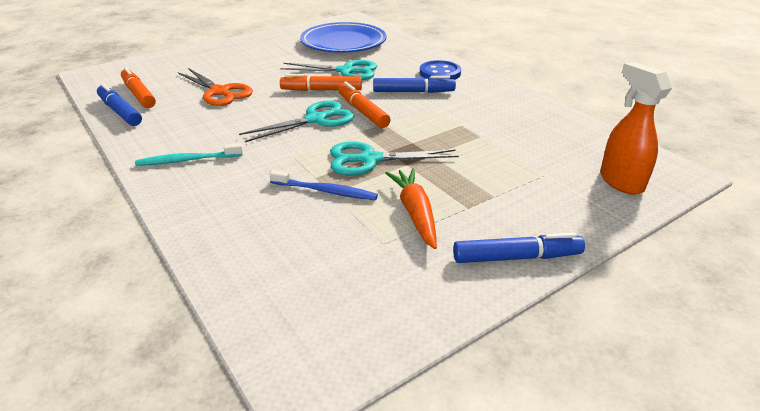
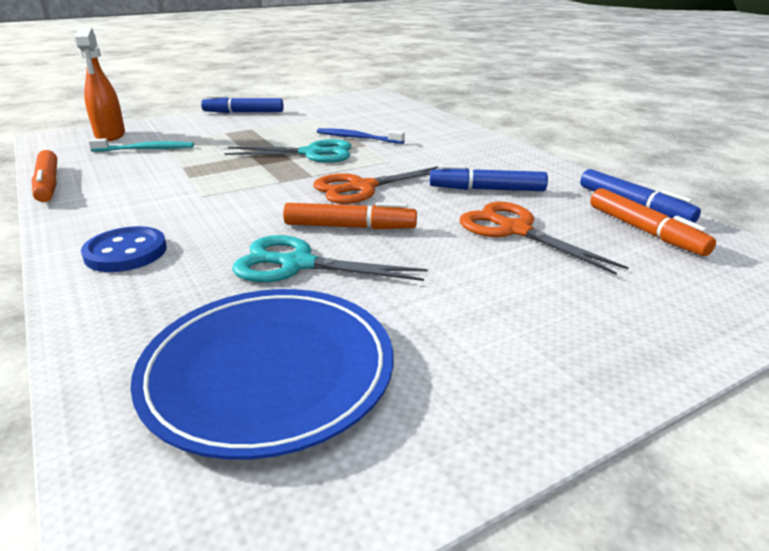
camera: 175 degrees left, 5 degrees down
(187, 160) = (491, 158): turquoise toothbrush -> turquoise toothbrush (145, 149)
(316, 119) = (362, 187): turquoise scissors -> orange scissors
(362, 111) = (299, 194): orange marker -> orange marker (48, 184)
(413, 92) = (207, 218): blue marker -> blue marker (487, 189)
(415, 213) = (293, 127): orange carrot -> none

